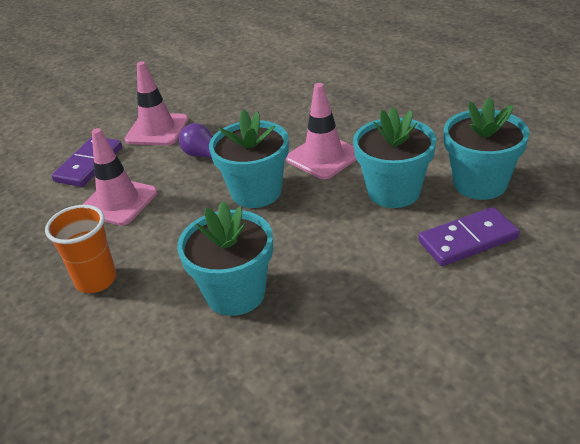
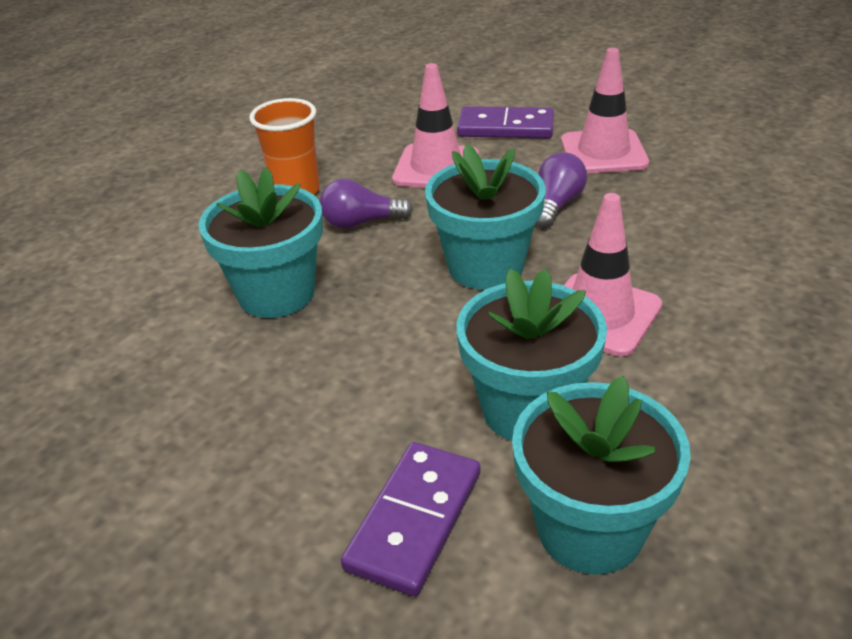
camera: 75 degrees right, 0 degrees up
(168, 245) = (361, 223): none -> purple light bulb
(467, 240) = (415, 520): purple domino -> purple domino turned 60 degrees clockwise

